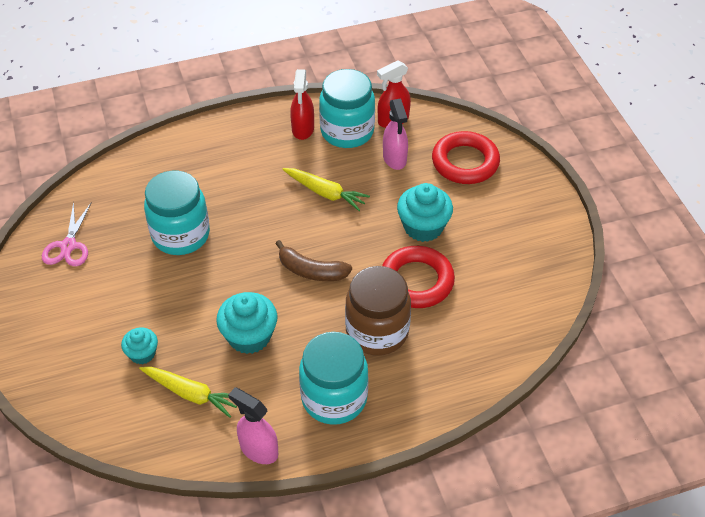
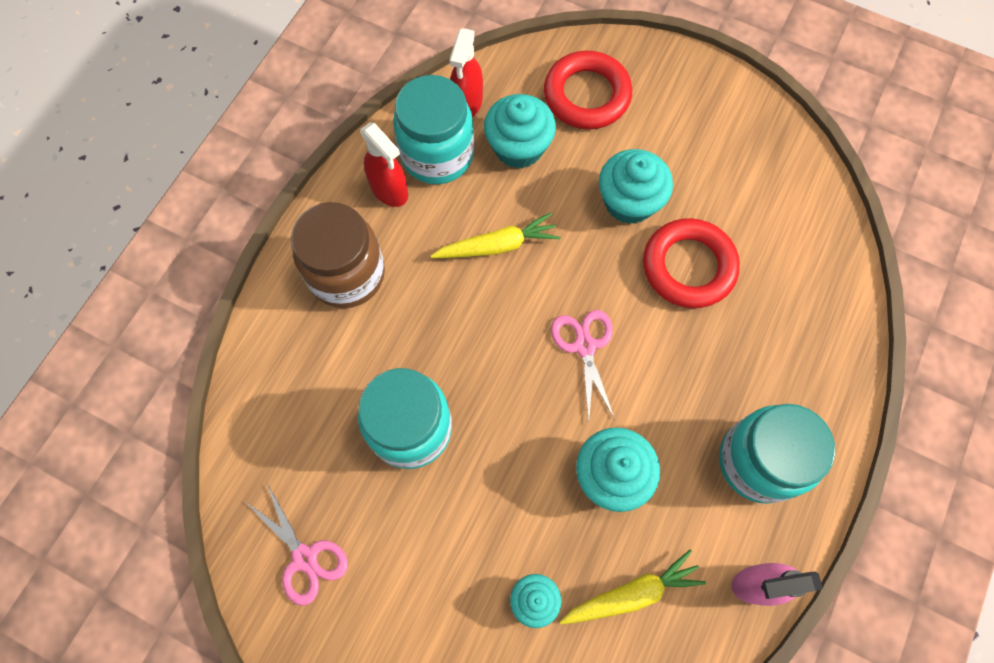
camera: 45 degrees left, 20 degrees up
(311, 271) = (585, 346): brown banana -> pink scissors
(377, 332) = (715, 354): brown jar -> brown jar (347, 274)
(394, 159) = (518, 147): pink spray bottle -> turquoise cupcake

